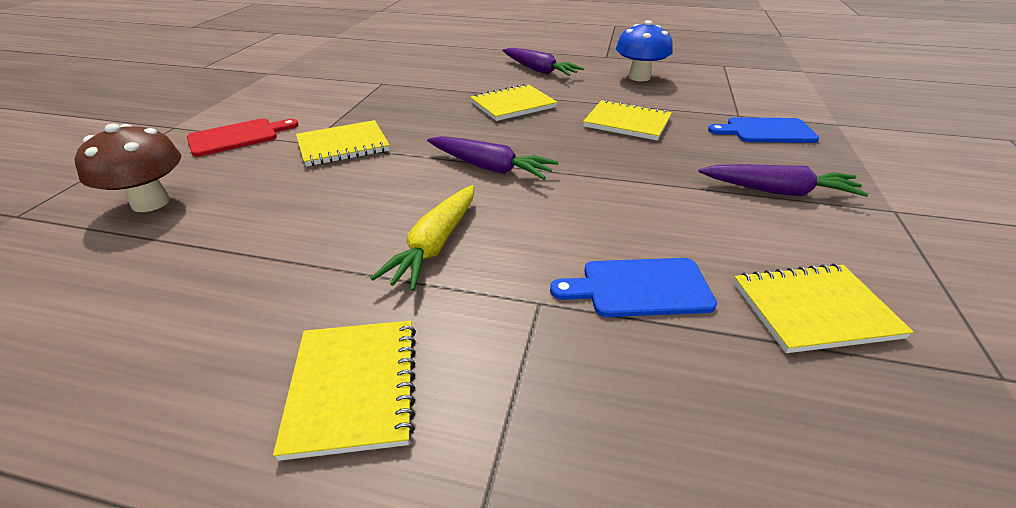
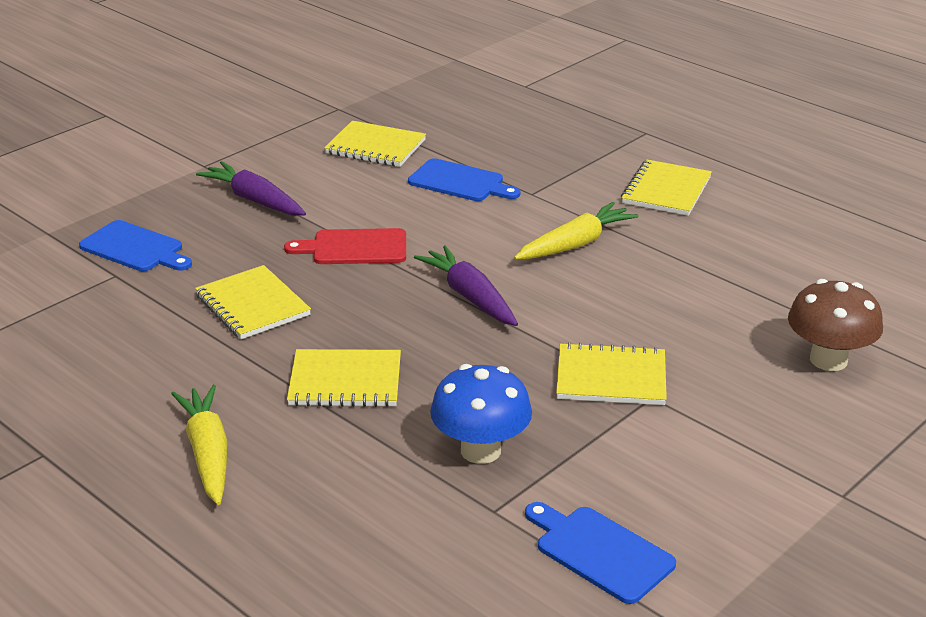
camera: 150 degrees left, 5 degrees down
(238, 137) = (745, 439): red cutting board -> red cutting board (354, 248)
(320, 83) = (600, 551): none -> blue cutting board
(539, 70) = (208, 453): purple carrot -> yellow carrot
(639, 77) = (94, 379): blue mushroom -> blue mushroom (480, 450)

